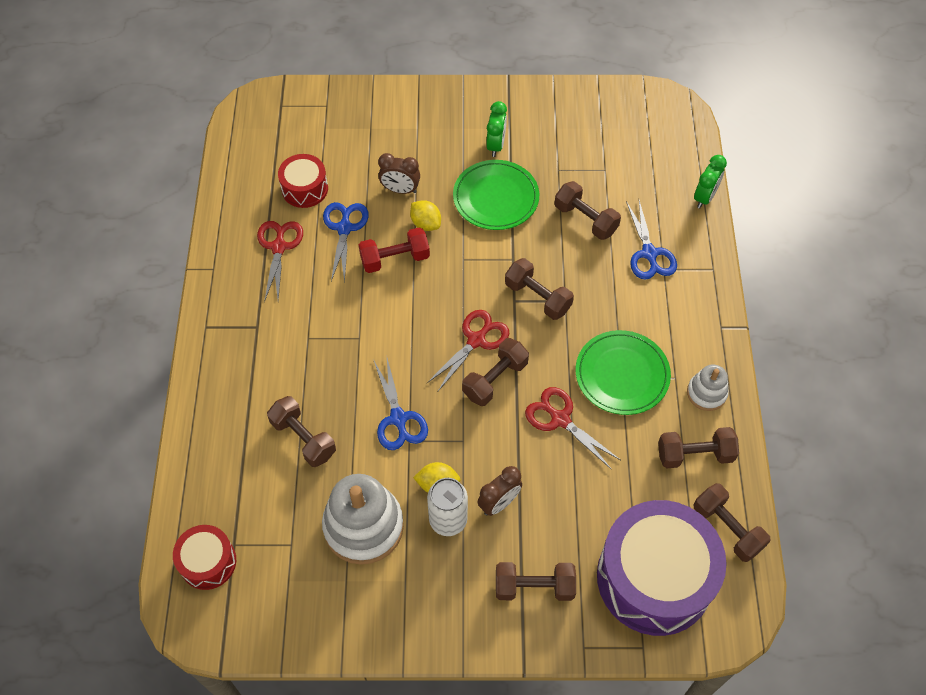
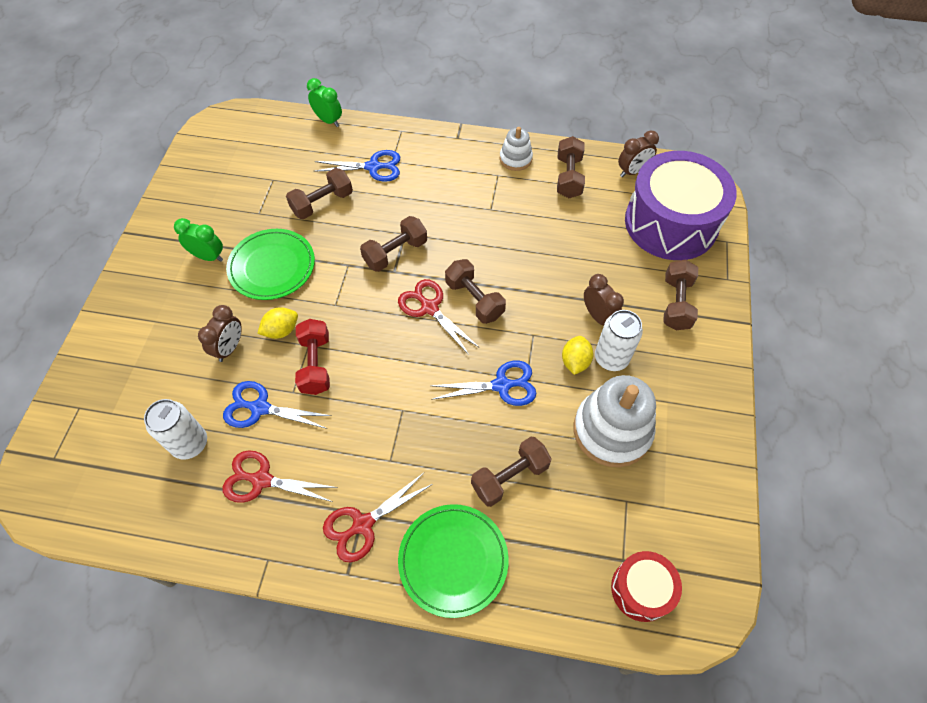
camera: 80 degrees left, 0 degrees up
(305, 189) = (190, 444): red drum -> white can
(560, 419) = (523, 258): red scissors -> red scissors (363, 524)
(622, 374) = (488, 208): green plate -> green plate (453, 560)
(727, 528) = (632, 171): brown dumbbell -> brown clock

